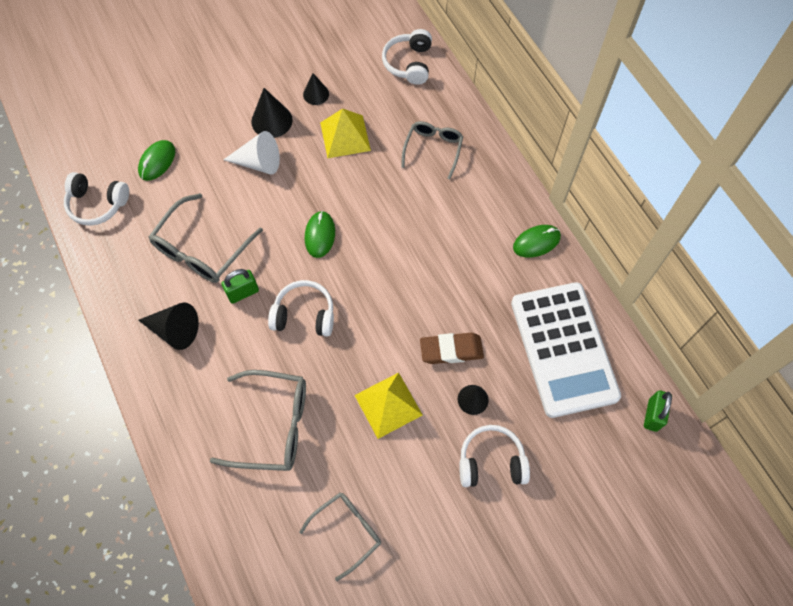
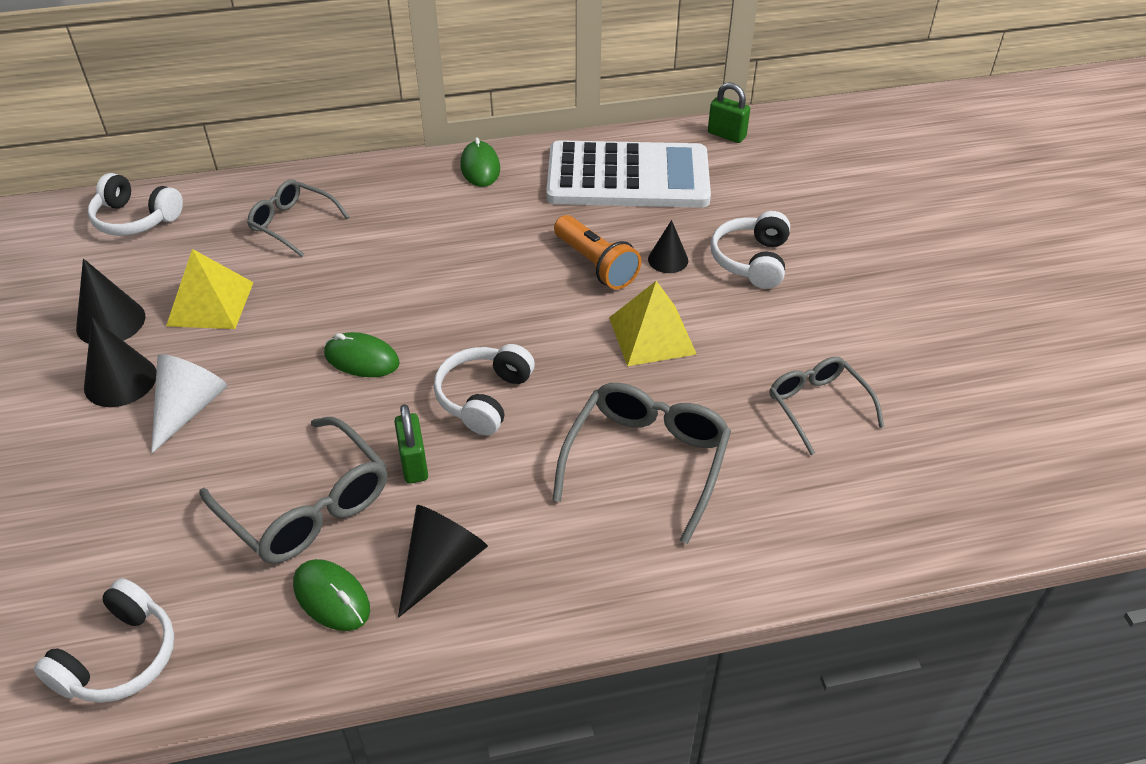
camera: 75 degrees left, 20 degrees down
(157, 162) = (90, 548): green mouse -> green mouse (331, 597)
(316, 94) = (111, 322): black cone -> black cone, size x1.55
(451, 350) = (595, 264): brown eraser -> orange flashlight

